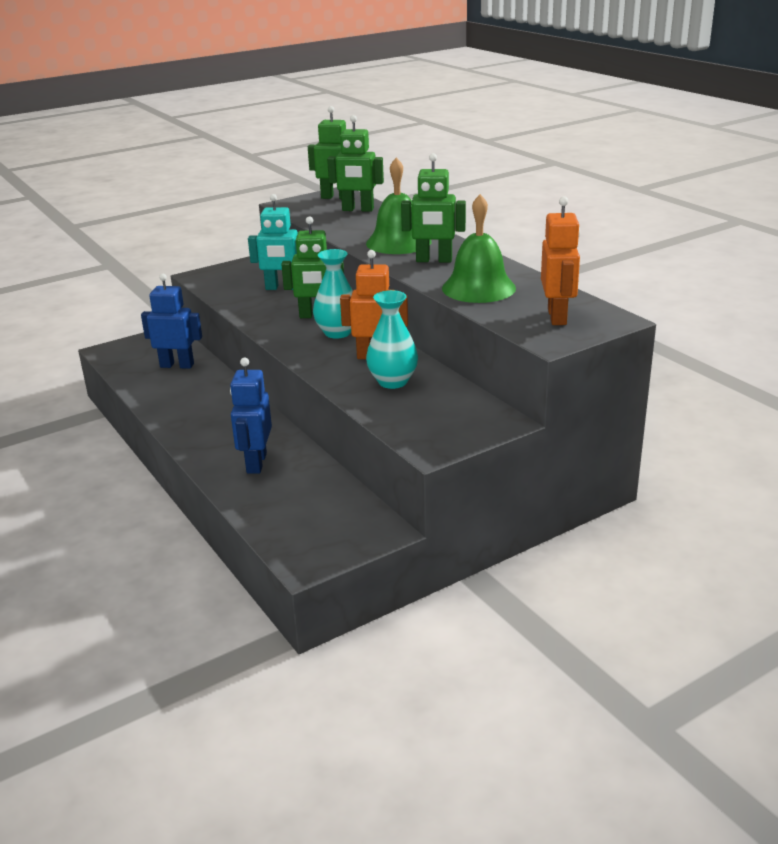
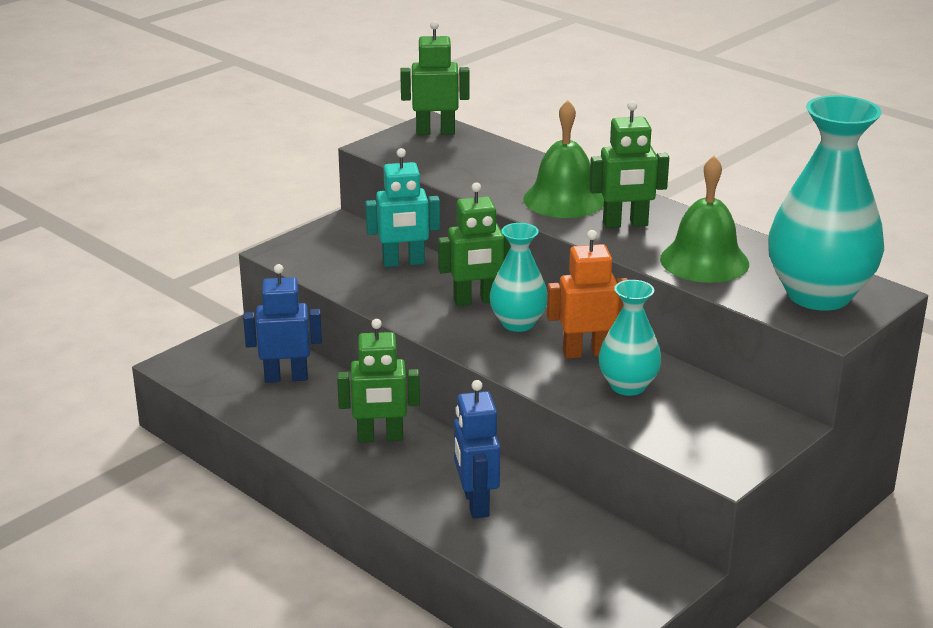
camera: 15 degrees left, 0 degrees up
(358, 210) = (477, 151): green robot -> green robot (380, 437)
(557, 317) = (818, 295): orange robot -> turquoise vase

